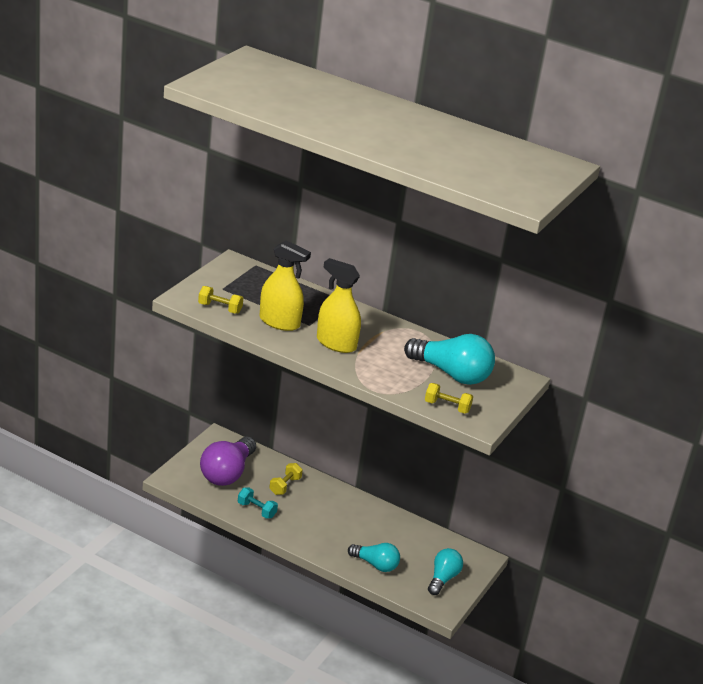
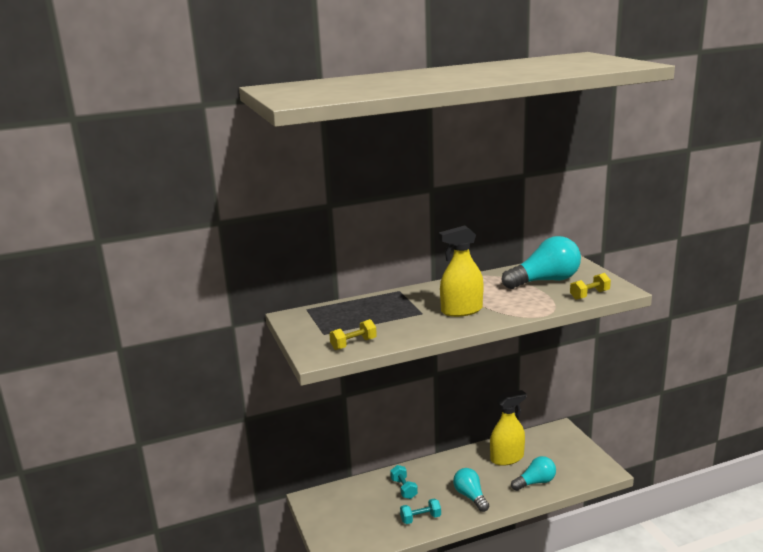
camera: 45 degrees left, 10 degrees down
(227, 473) = (359, 515): purple light bulb -> none
(279, 322) = (405, 324): yellow spray bottle -> yellow spray bottle (507, 458)
(285, 486) = (404, 489): yellow dumbbell -> turquoise dumbbell
(443, 579) = (573, 456): turquoise light bulb -> turquoise light bulb (470, 496)

